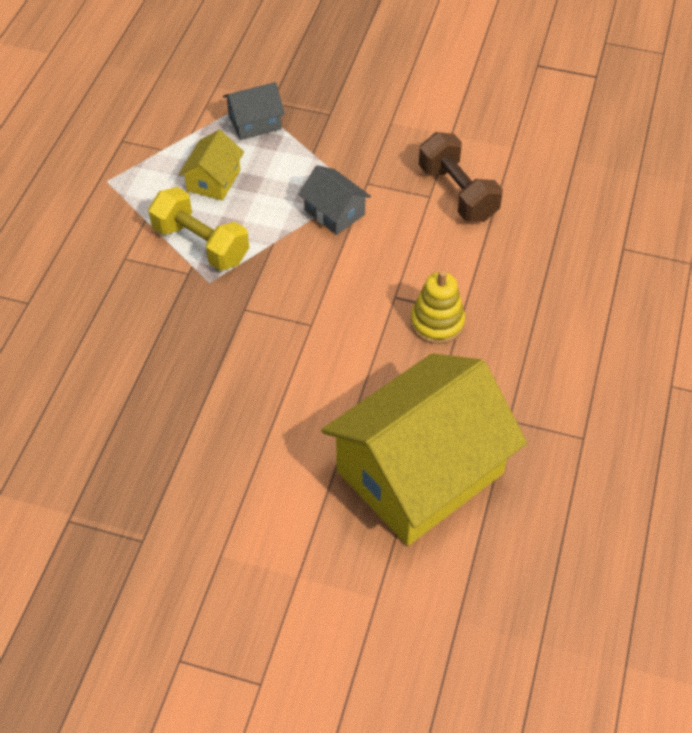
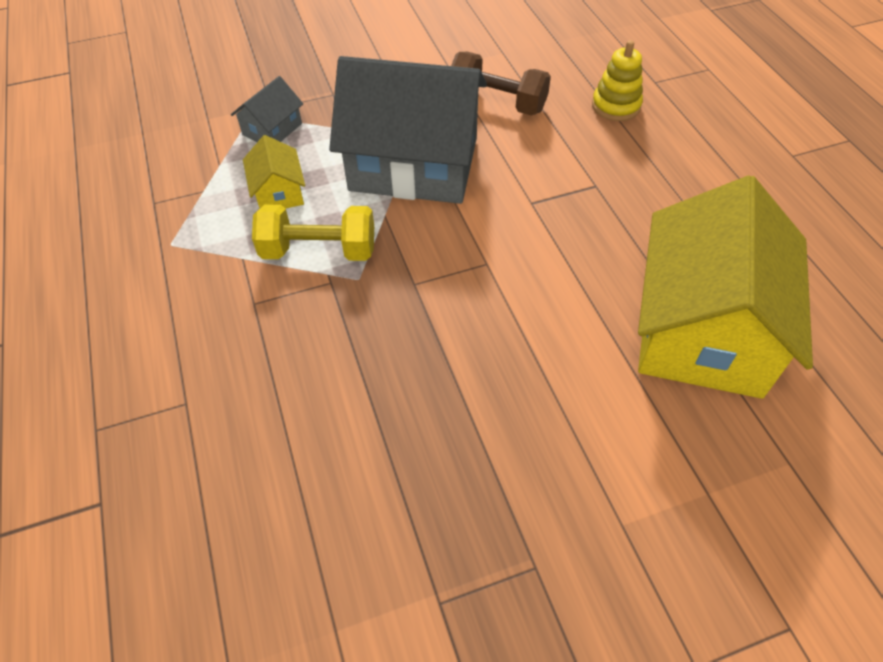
camera: 35 degrees left, 0 degrees up
(334, 212) = (414, 164): grey house -> grey house, size x2.34
(437, 323) = (586, 204): yellow stacking toy -> yellow stacking toy (616, 106)

